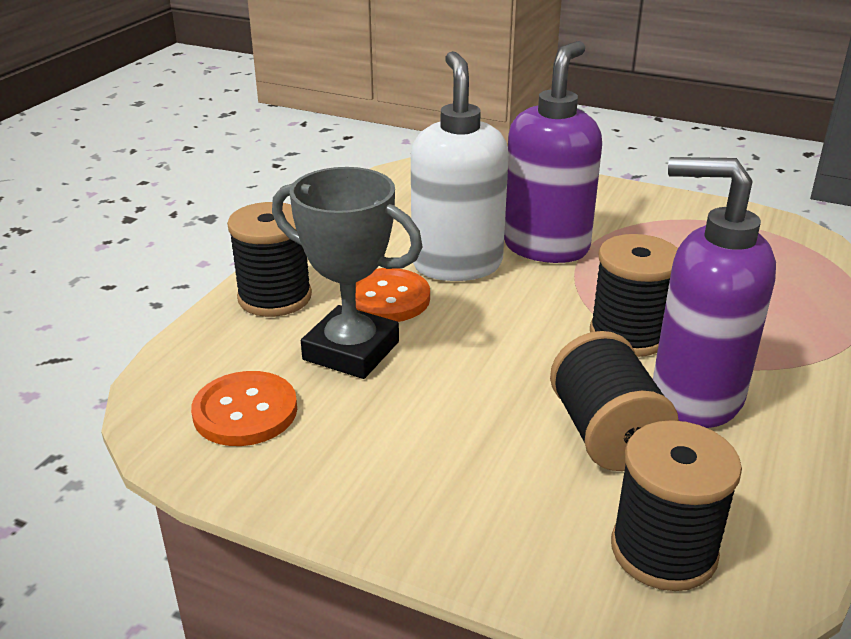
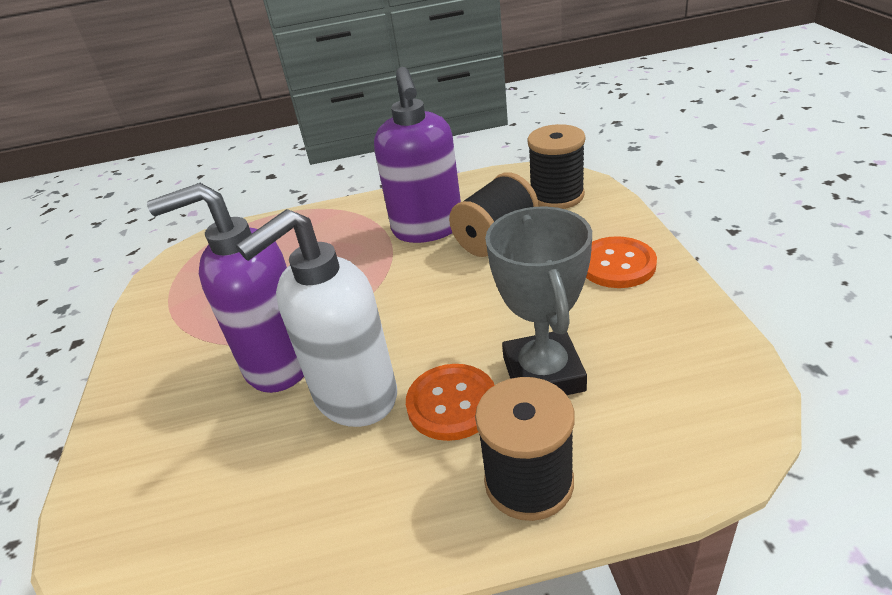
camera: 120 degrees left, 5 degrees up
(245, 411) = (673, 376): orange button -> orange button (617, 264)
(628, 335) = (384, 271): black spool -> none

